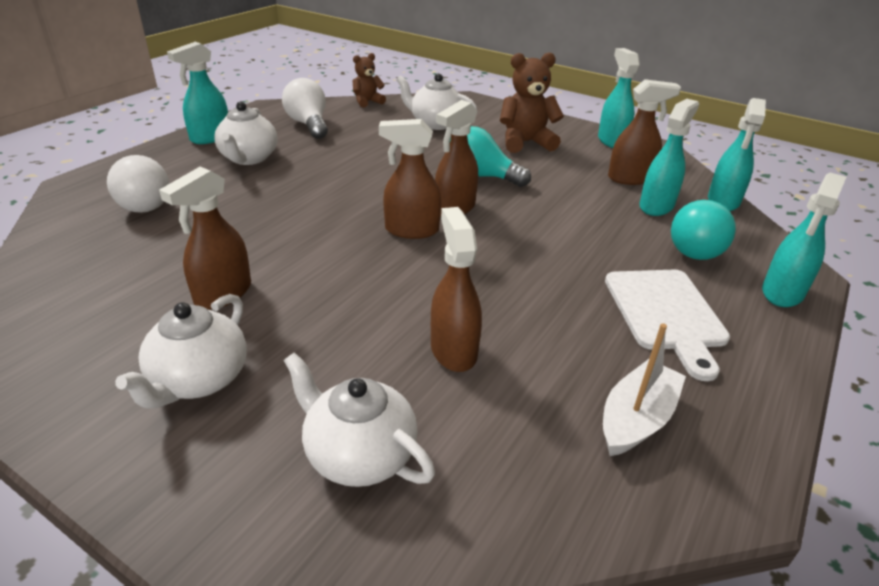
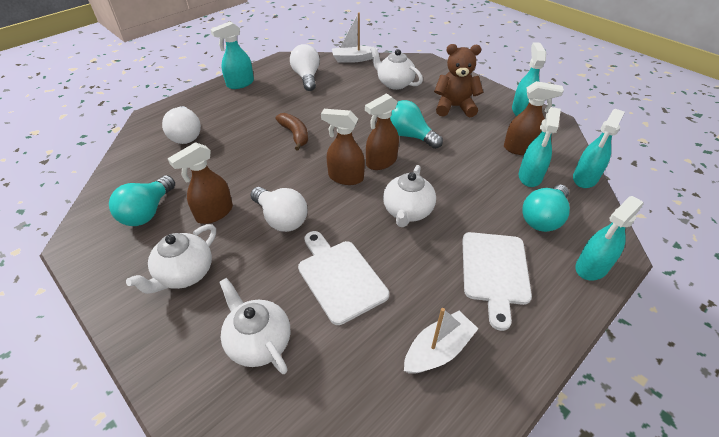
camera: 15 degrees right, 10 degrees up
(106, 305) = (147, 212): none -> turquoise light bulb
(248, 158) = (259, 104): white teapot -> white teapot (407, 211)
(316, 188) = (295, 135): none -> brown banana
(334, 289) = (281, 219): none -> white light bulb
(367, 102) = (353, 59): brown teddy bear -> white boat
(453, 350) = (339, 277): brown spray bottle -> white cutting board
(656, 206) = (530, 176): turquoise spray bottle -> turquoise spray bottle turned 150 degrees clockwise

